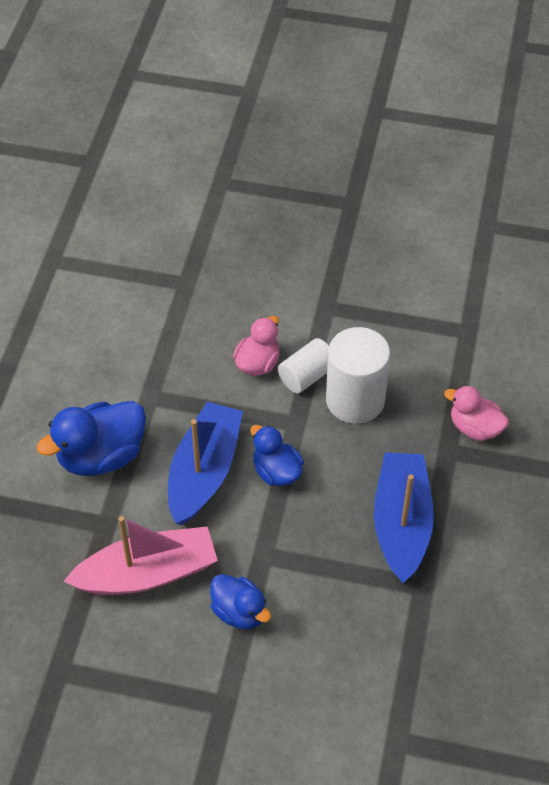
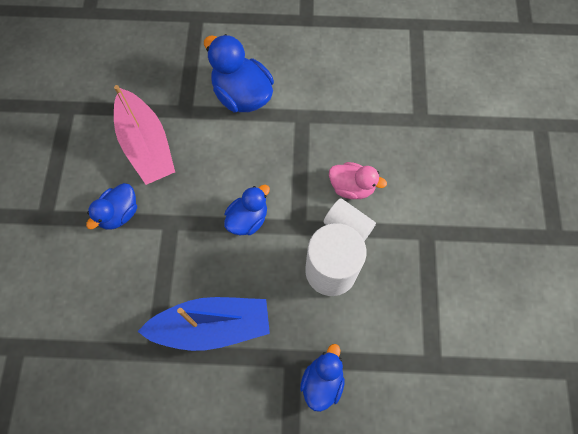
camera: 80 degrees right, 15 degrees up
(204, 471) = (239, 167): blue boat -> none
(475, 428) = (322, 381): pink duck -> blue duck

